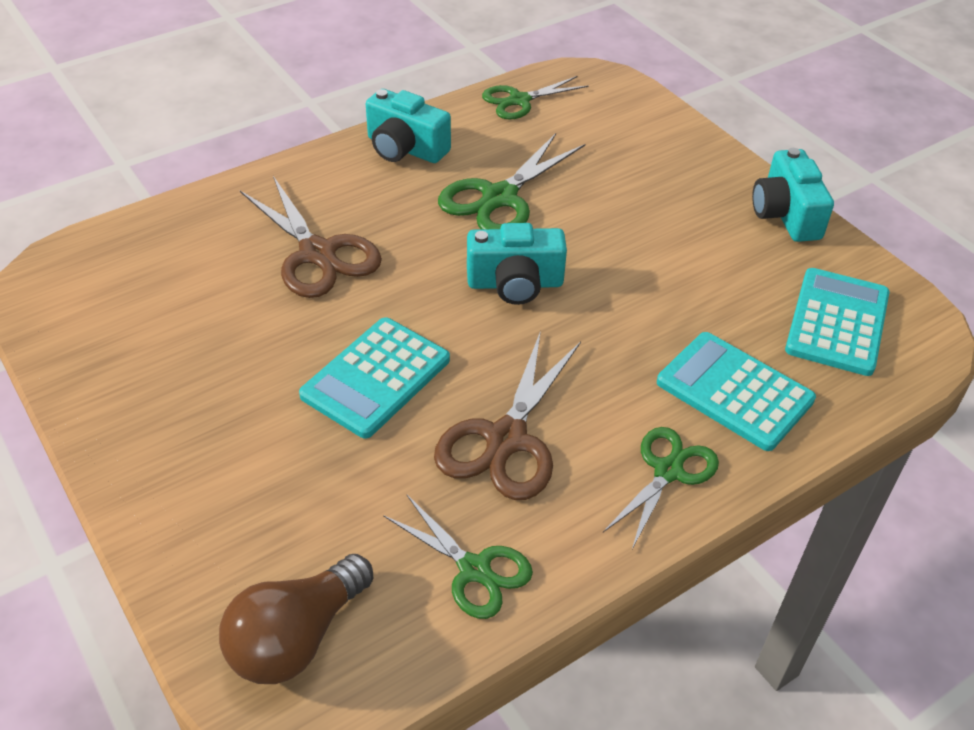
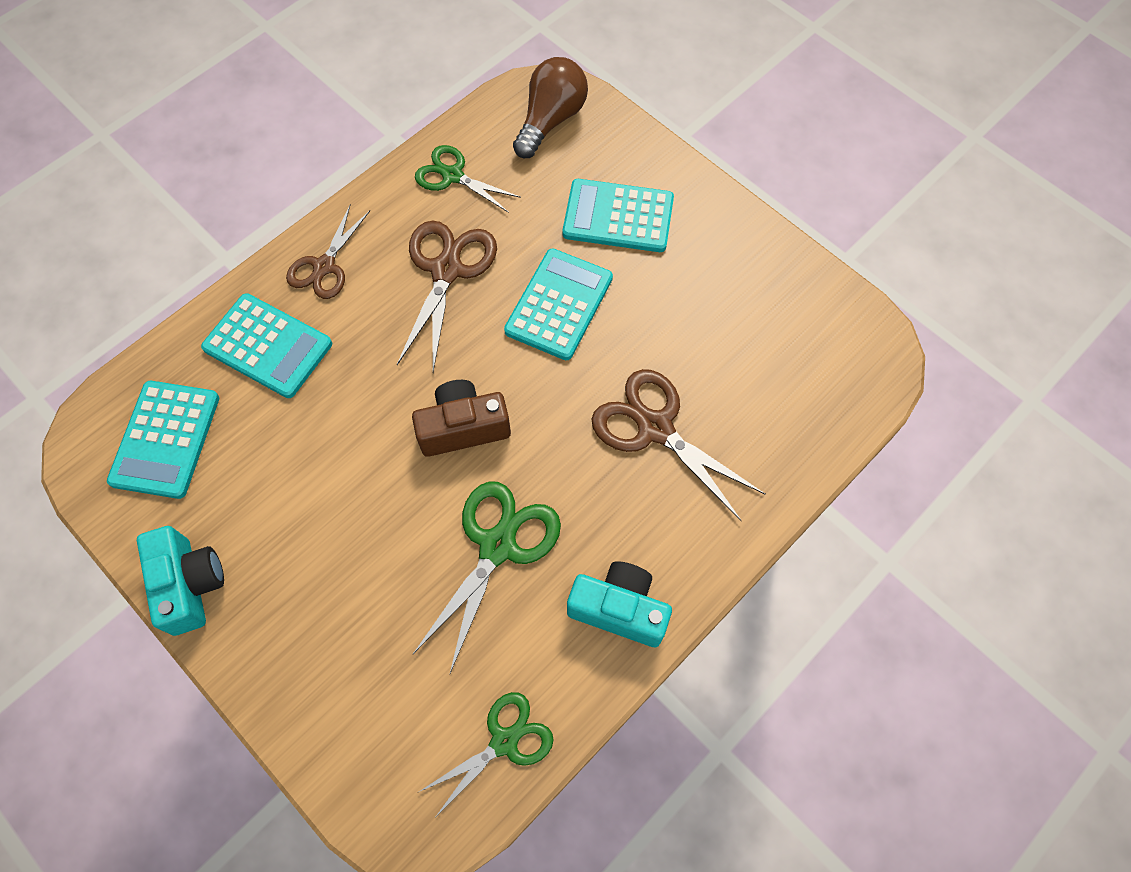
camera: 170 degrees right, 20 degrees up
(259, 468) = (618, 216): none -> turquoise calculator
(515, 283) = (463, 427): turquoise camera -> brown camera
(668, 471) = (324, 266): green scissors -> brown scissors

